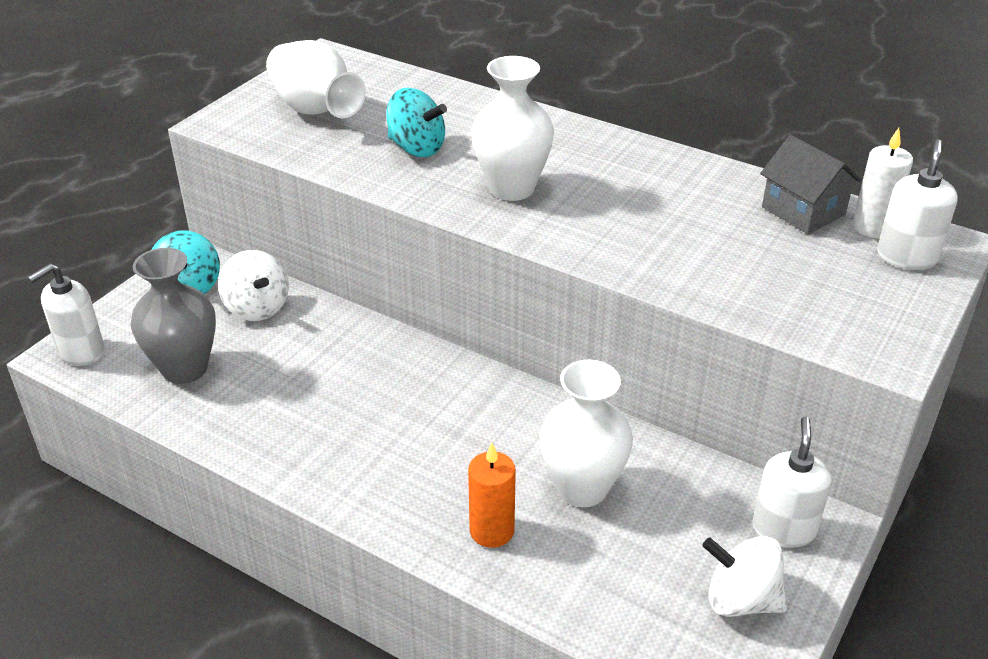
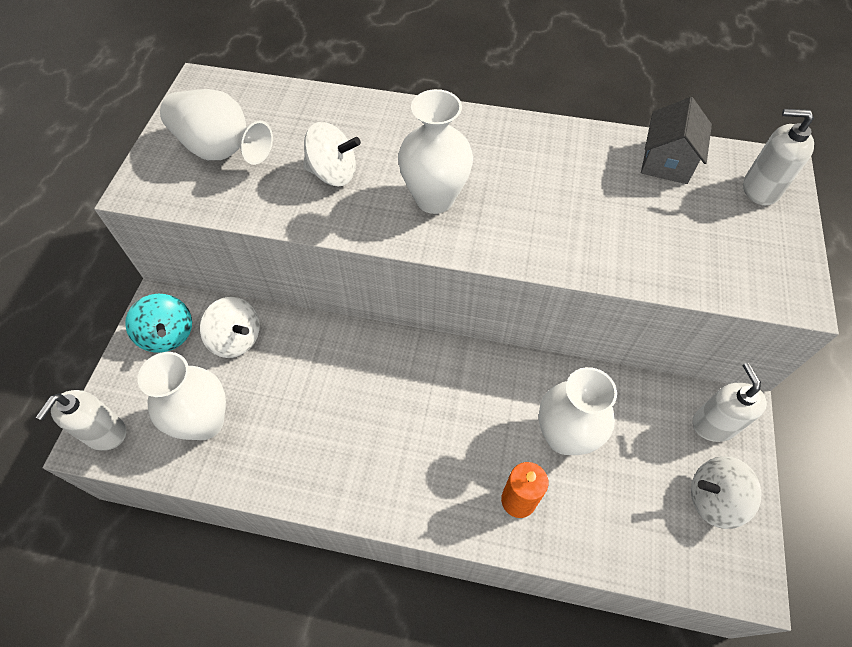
camera: 20 degrees left, 20 degrees up
(185, 369) = (205, 422): grey vase -> white vase
(416, 148) = (333, 173): turquoise spinning top -> white spinning top
(803, 211) = (666, 162): grey house -> grey house turned 75 degrees clockwise
(872, 227) = (722, 165): white candle -> none
(906, 257) = (760, 189): white soap dispenser -> white soap dispenser turned 75 degrees counterclockwise

